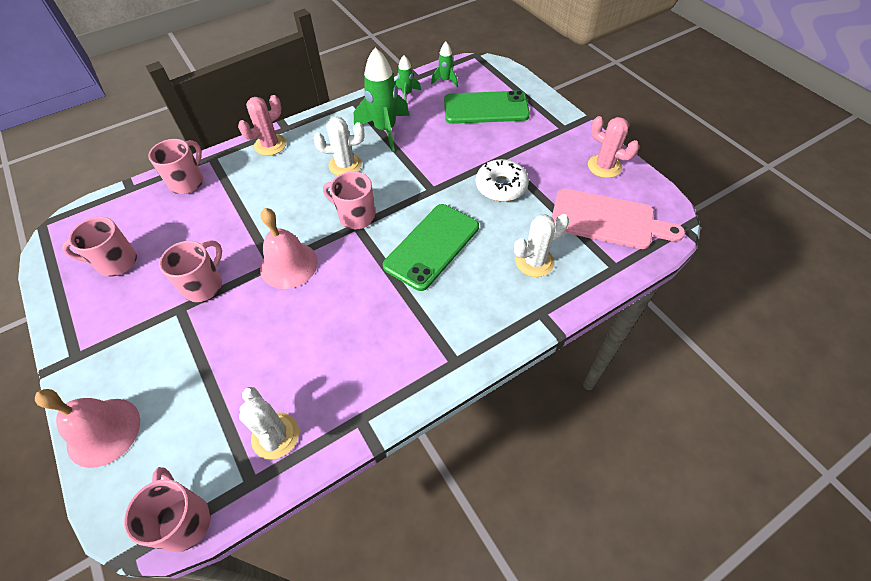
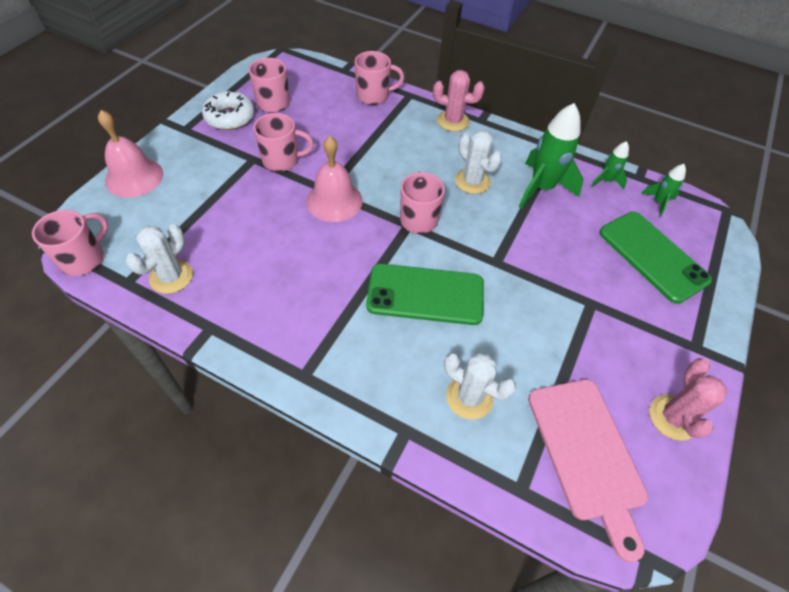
camera: 55 degrees right, 0 degrees up
(501, 186) = (550, 320): white donut -> white donut (230, 117)

